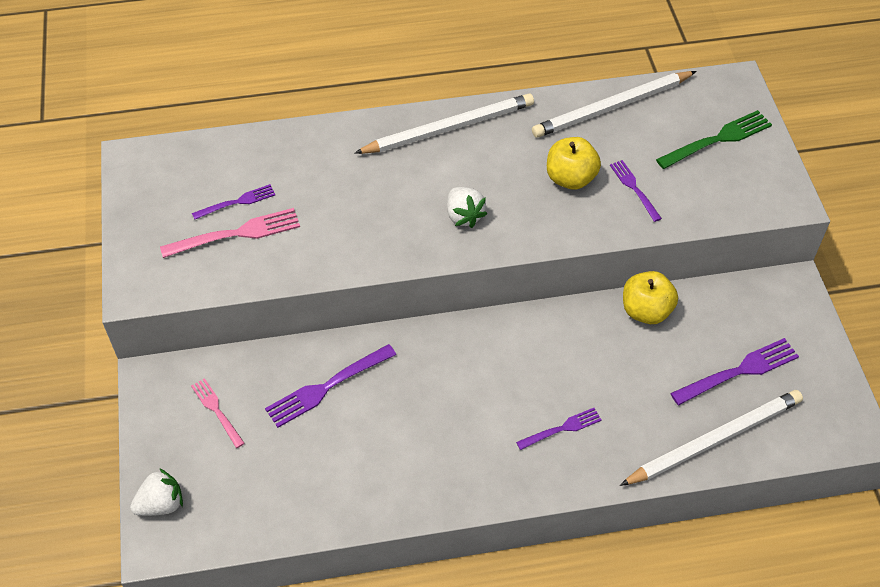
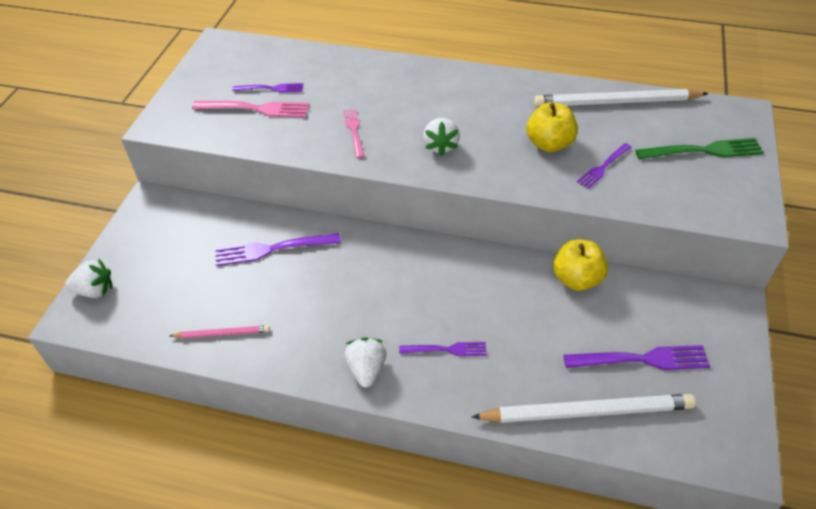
camera: 25 degrees right, 5 degrees down
(217, 411) = (180, 238): pink fork -> pink fork (354, 131)
(331, 497) = (222, 333): none -> pink pencil
(448, 128) = (466, 82): white pencil -> none
(497, 478) = (366, 369): none -> white strawberry
(634, 188) = (603, 167): purple fork -> purple fork turned 135 degrees counterclockwise

